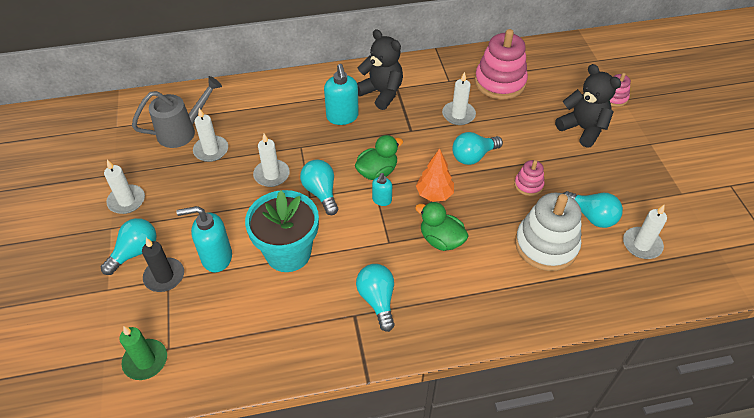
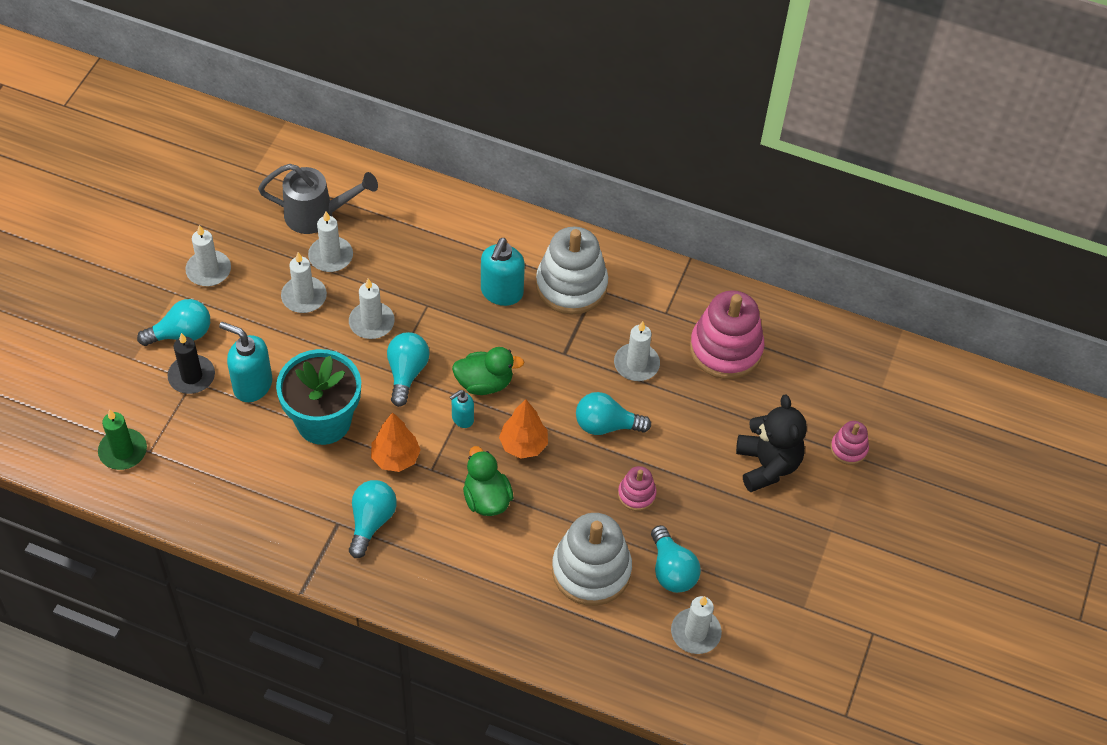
camera: 30 degrees right, 5 degrees up
(211, 183) = (304, 297): none -> white candle
(358, 249) = (395, 458): none -> orange tree
(381, 93) = (571, 285): black teddy bear -> white stacking toy

